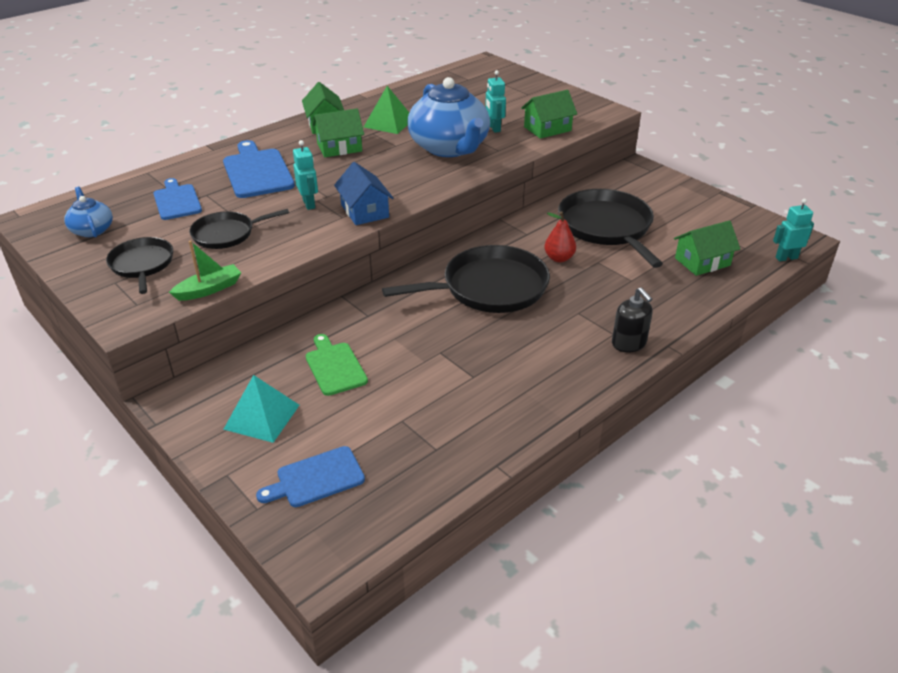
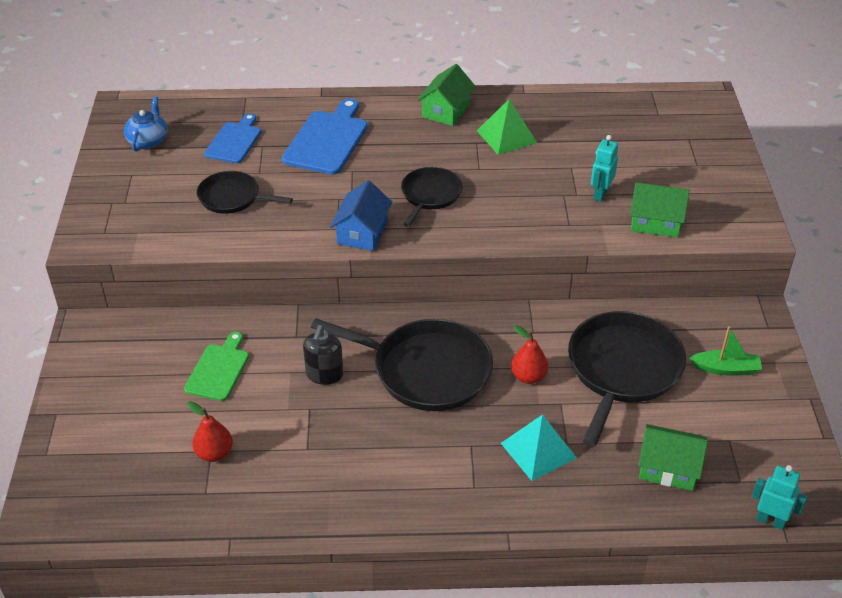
camera: 40 degrees right, 5 degrees up
(142, 264) = (145, 195): black pan -> black pan (430, 195)
(209, 289) = (163, 247): green boat -> green boat (726, 369)
(262, 417) = (125, 381): turquoise pyramid -> turquoise pyramid (538, 450)
(309, 204) = (327, 199): turquoise robot -> none
(316, 478) = (104, 457): blue cutting board -> none
(339, 147) = (426, 146): green house -> none
(407, 420) = (214, 453): none -> red pear
(449, 148) = (525, 197): blue teapot -> none
(629, 343) = (474, 506): black soap dispenser -> black soap dispenser (324, 374)

